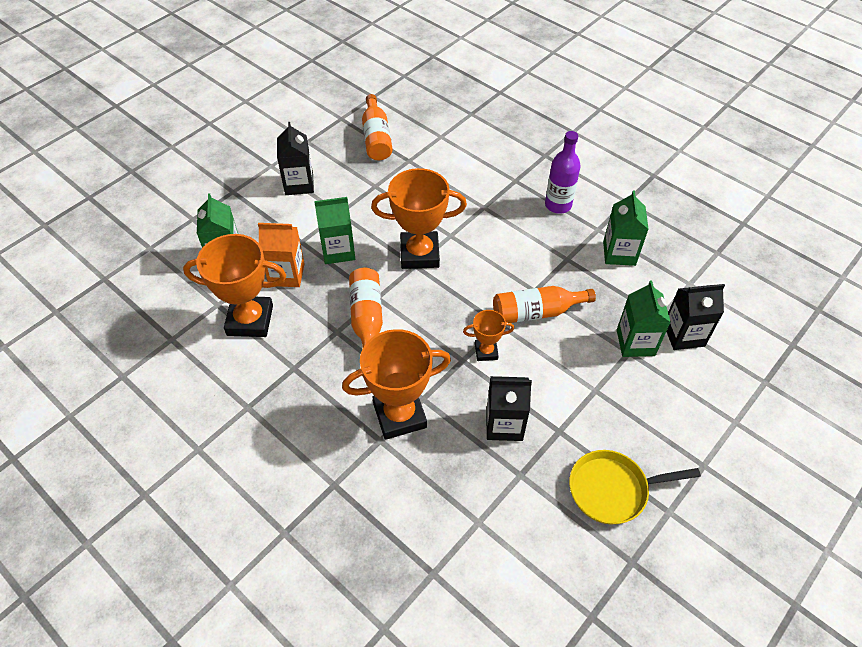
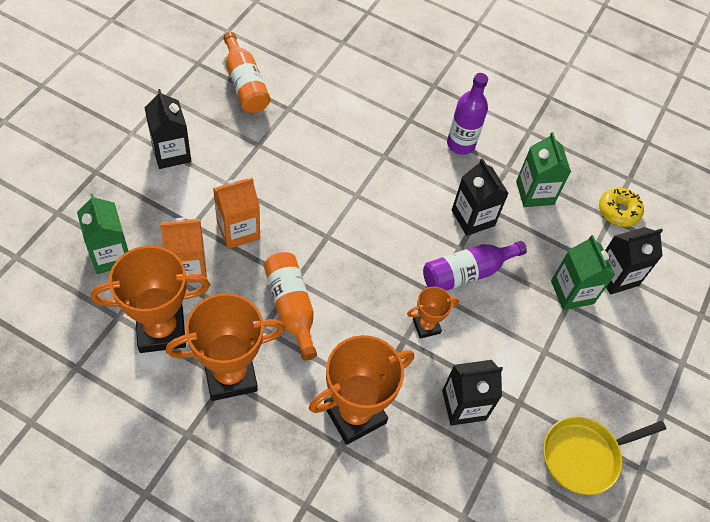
camera: 20 degrees left, 5 degrees up
(338, 251) = (238, 230): green carton -> orange carton
(419, 254) = (329, 222): orange trophy -> orange trophy (230, 375)
(536, 312) = (467, 273): orange bottle -> purple bottle
(554, 267) = (473, 218): none -> black carton
(699, 279) = (618, 211): none -> yellow donut

